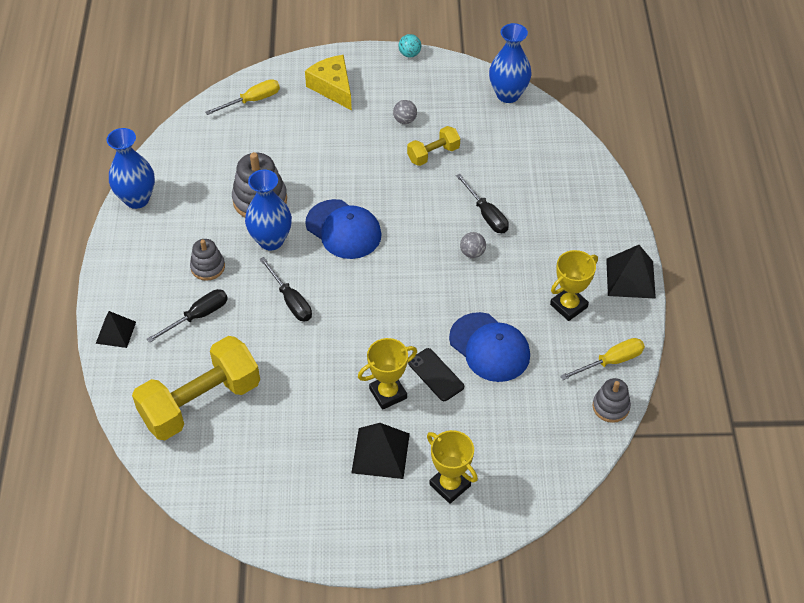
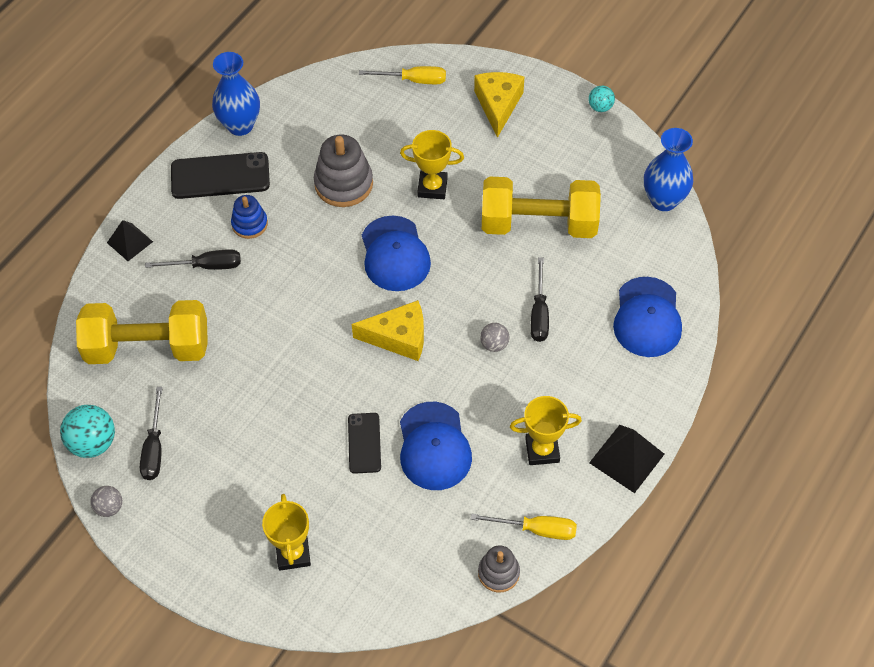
camera: 35 degrees right, 5 degrees up
(152, 244) = (220, 176): none -> black phone
(208, 267) = (249, 224): grey stacking toy -> blue stacking toy
(216, 500) = (93, 443): none -> turquoise ball
(271, 240) = (323, 229): blue vase -> none
(290, 300) = (294, 297): black screwdriver -> black screwdriver (154, 448)
(380, 453) = (258, 486): black pyramid -> none
(388, 393) = (308, 435): yellow trophy -> yellow trophy (432, 187)
(397, 286) = (399, 337): none -> yellow cheese
(405, 120) = (539, 174): grey ball -> grey ball (109, 507)
(433, 154) = (538, 224): yellow dumbbell -> yellow dumbbell, size x1.99
(564, 178) = (647, 317): none -> blue cap

